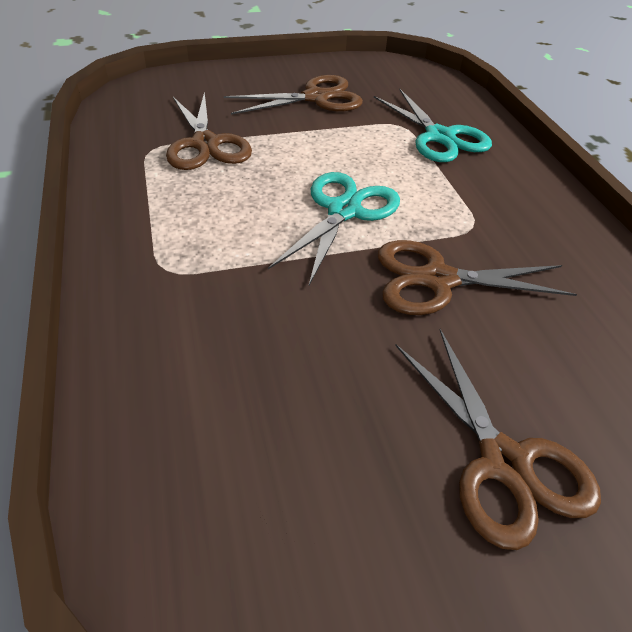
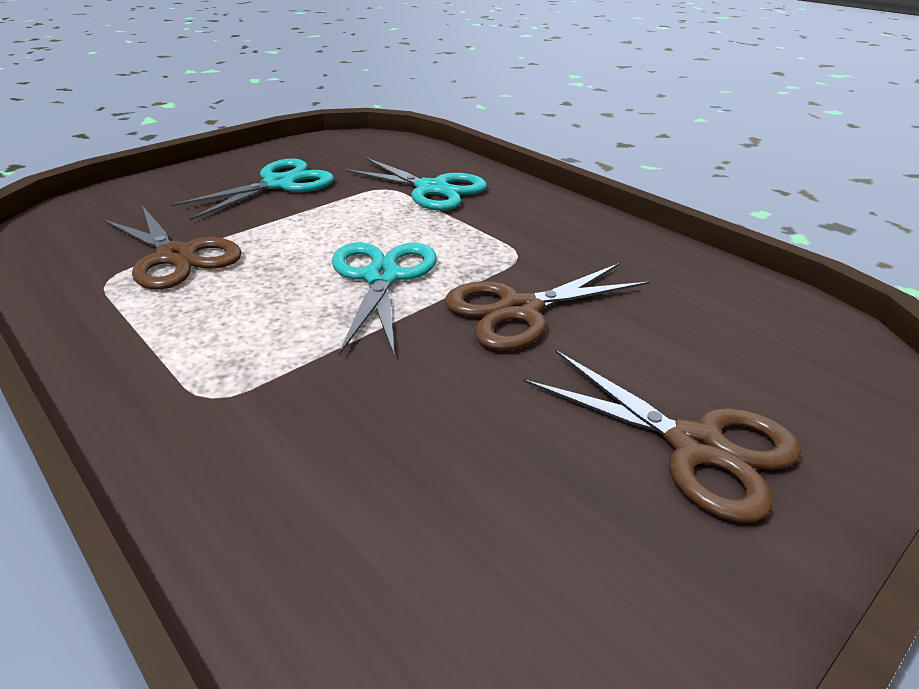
camera: 25 degrees left, 10 degrees down
(316, 98) = (279, 184): brown scissors -> turquoise scissors

